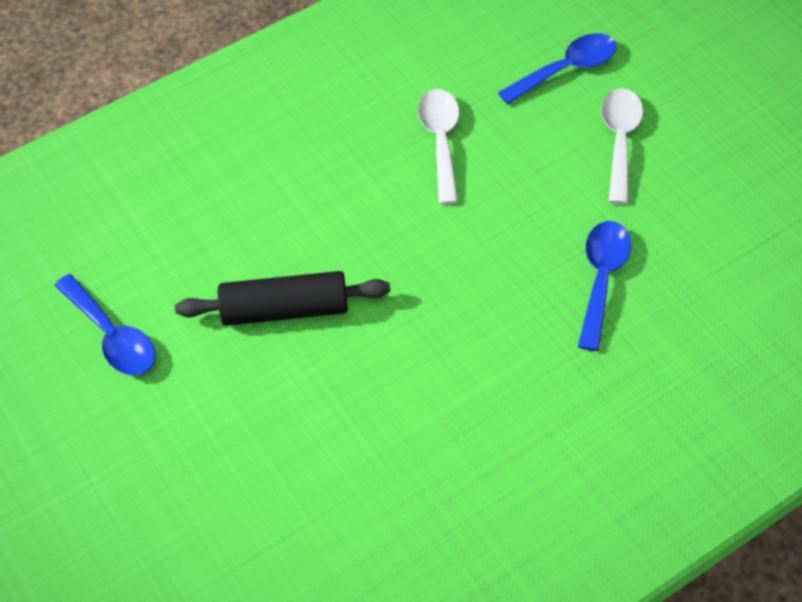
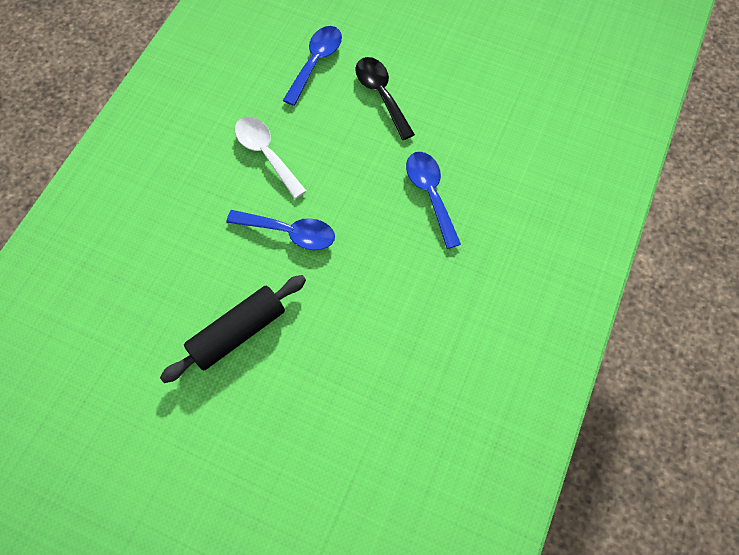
camera: 35 degrees left, 10 degrees up
(112, 335) = (124, 425): blue spoon -> blue spoon (289, 232)
(619, 140) = (381, 95): white spoon -> black spoon

